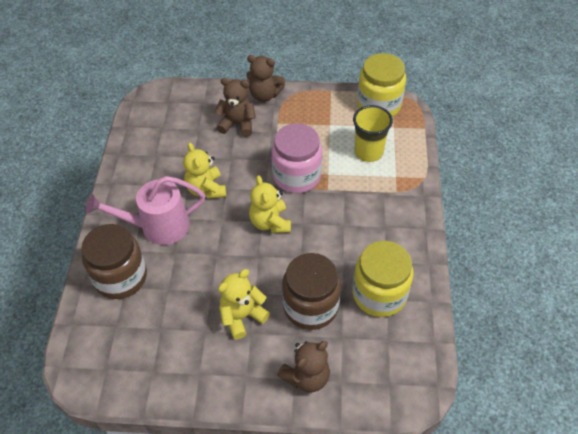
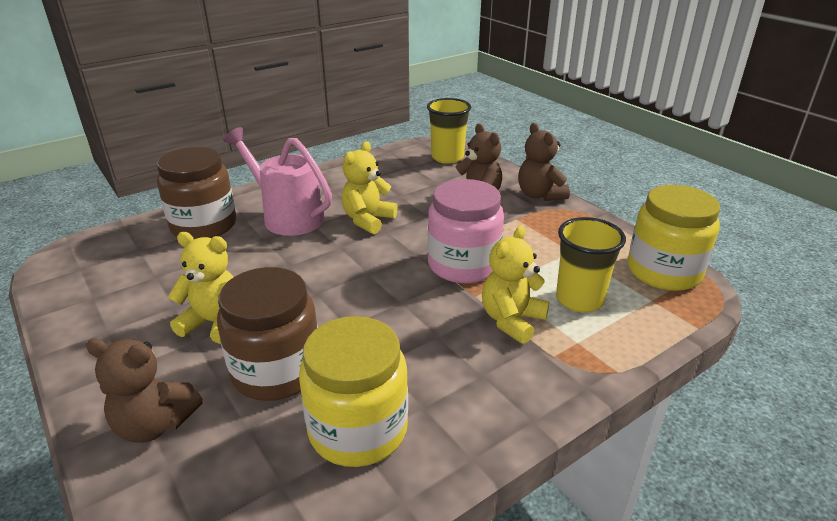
camera: 50 degrees right, 20 degrees down
(172, 103) = (447, 157): none -> yellow cup
(270, 222) = (372, 278): yellow teddy bear -> yellow teddy bear (511, 320)

